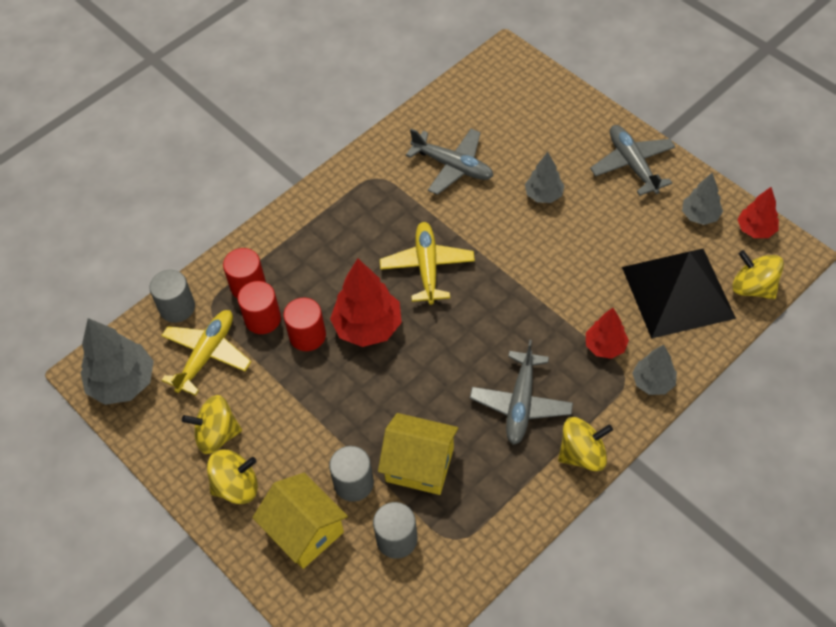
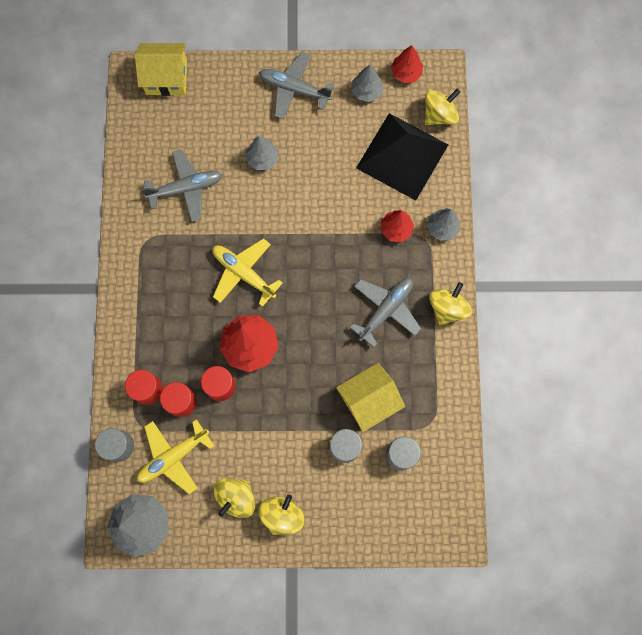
camera: 50 degrees left, 20 degrees up
(207, 355) = (173, 457): yellow plane -> yellow plane turned 105 degrees counterclockwise
(304, 531) = (347, 500): yellow house -> yellow house (166, 77)
(521, 404) = (386, 310): grey plane -> grey plane turned 105 degrees counterclockwise
(753, 287) = (439, 115): yellow spinning top -> yellow spinning top turned 150 degrees clockwise

